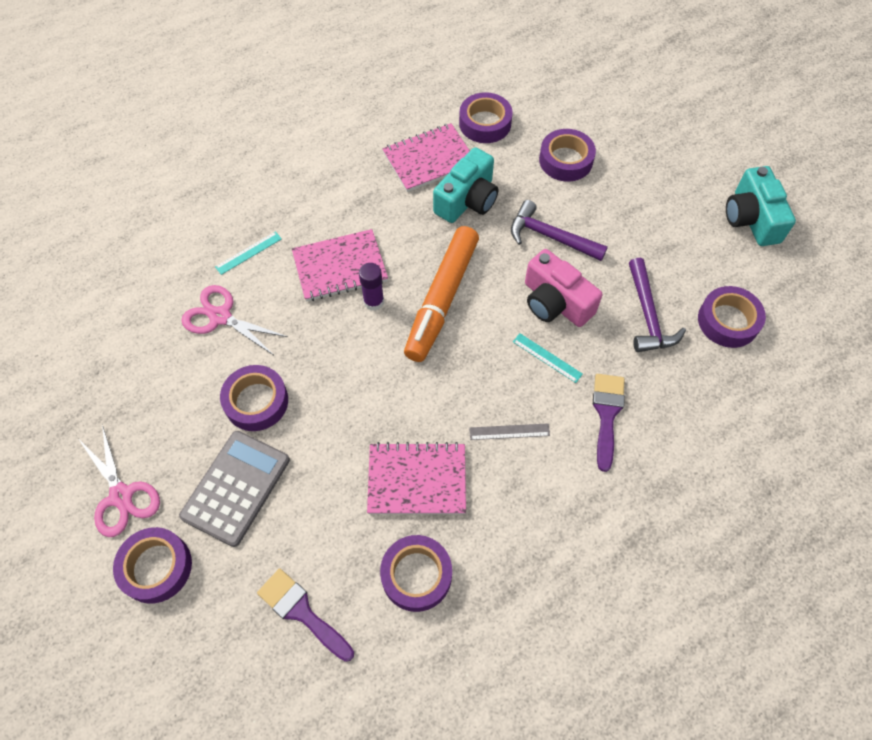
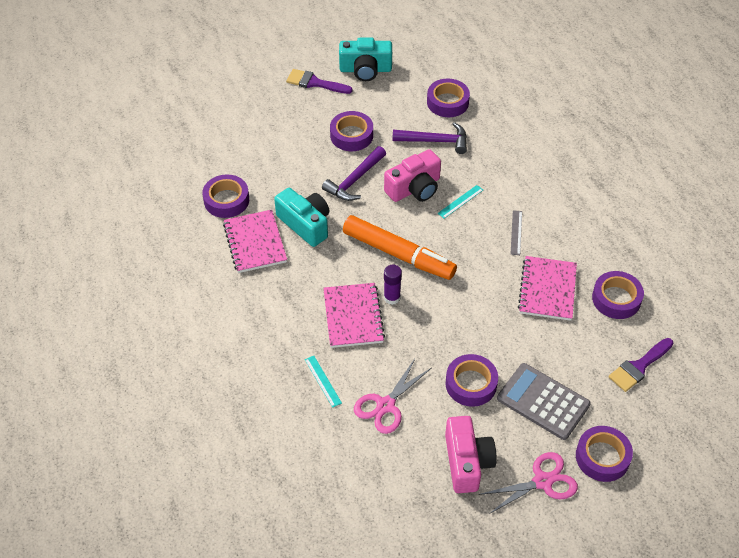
camera: 80 degrees left, 10 degrees down
(147, 409) = (467, 462): none -> pink camera
(565, 160) = (282, 157): purple tape -> purple tape (351, 135)
(606, 414) = (509, 178): purple brush -> purple brush (314, 83)

